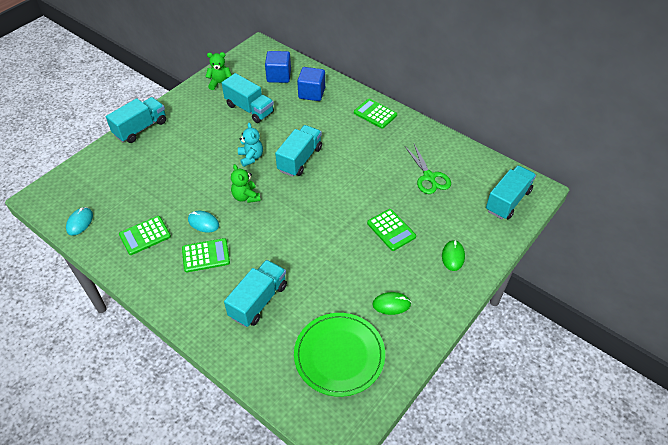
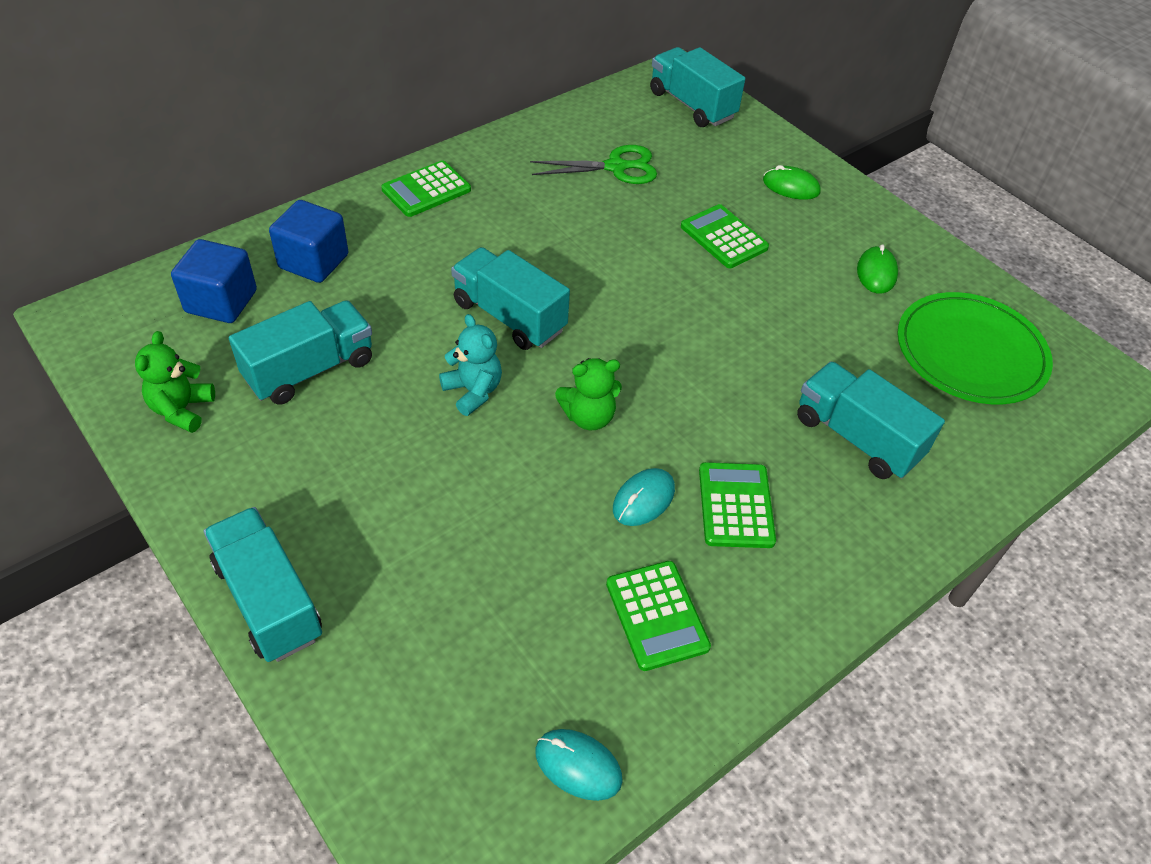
camera: 80 degrees left, 0 degrees up
(251, 157) = (473, 391): turquoise teddy bear -> turquoise teddy bear turned 60 degrees clockwise
(391, 230) = (723, 237): green calculator -> green calculator turned 105 degrees counterclockwise

